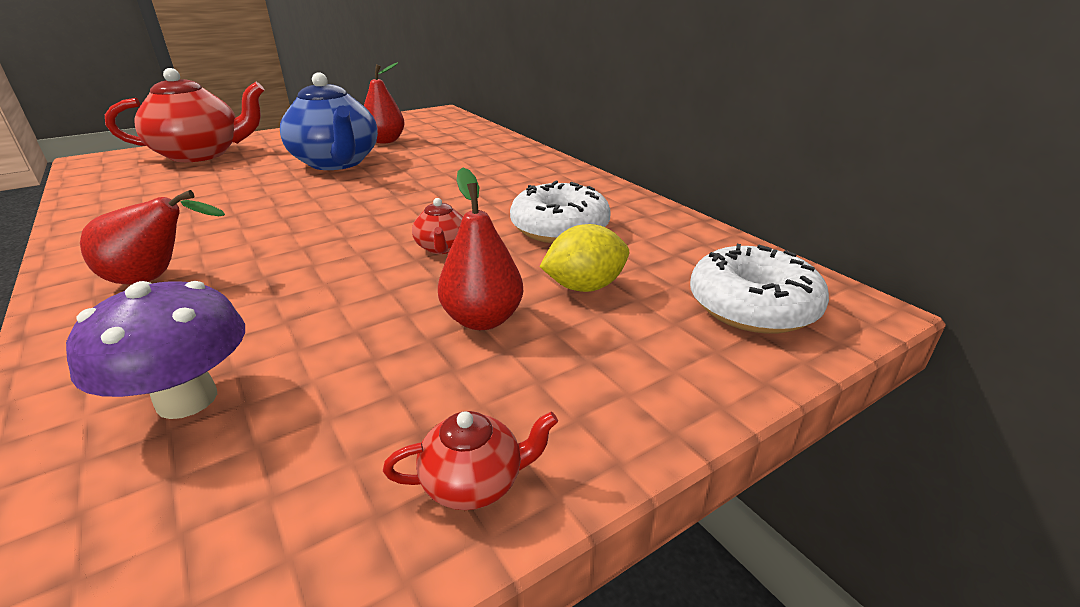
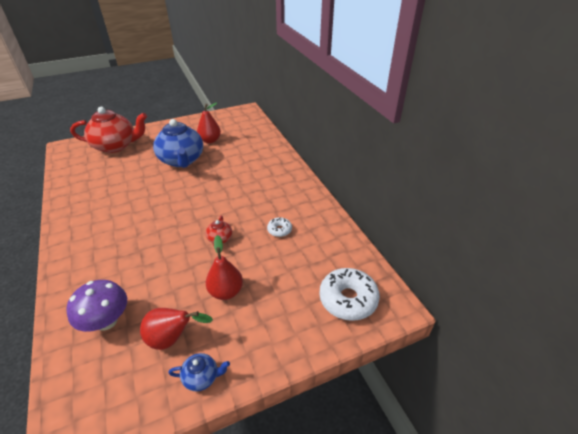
camera: 10 degrees right, 10 degrees up
(156, 278) = (95, 246): red pear -> red pear (172, 338)
(474, 482) = (202, 377): red teapot -> blue teapot
(559, 228) = (279, 230): white donut -> white donut, size x0.50
(584, 287) = (276, 276): yellow lemon -> none

